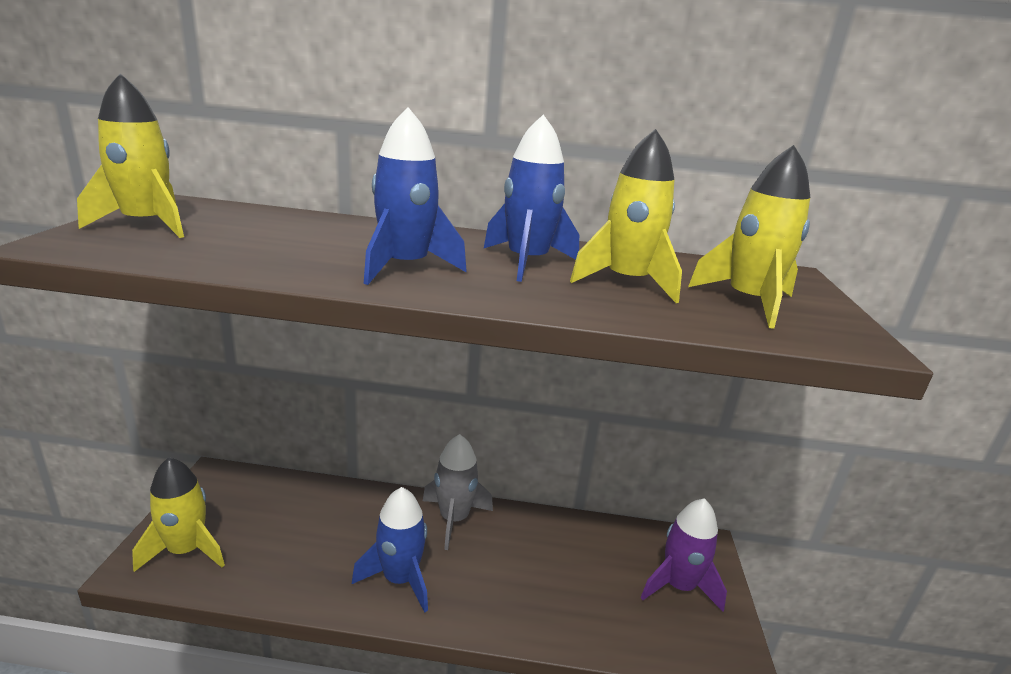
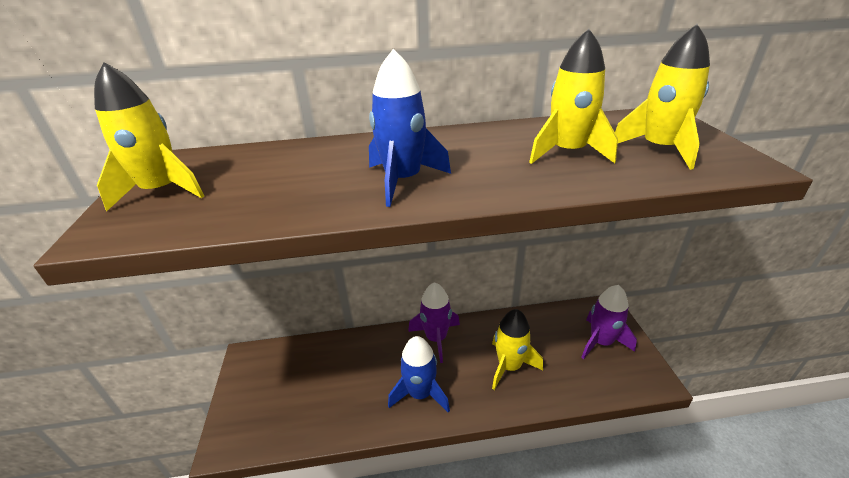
camera: 10 degrees left, 10 degrees up
(186, 550) = (256, 420): yellow rocket -> yellow rocket (509, 366)
(454, 519) = (436, 338): grey rocket -> purple rocket
(527, 262) = (485, 152): blue rocket -> none

